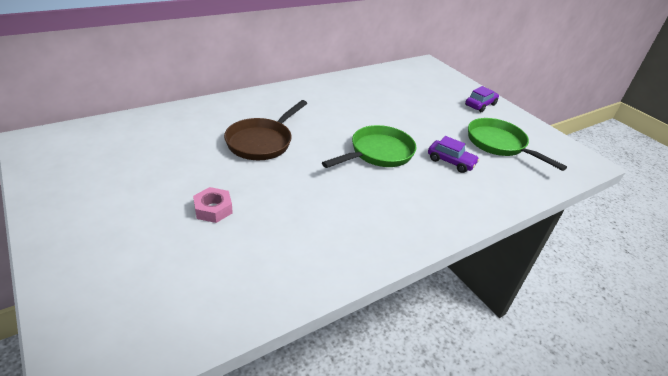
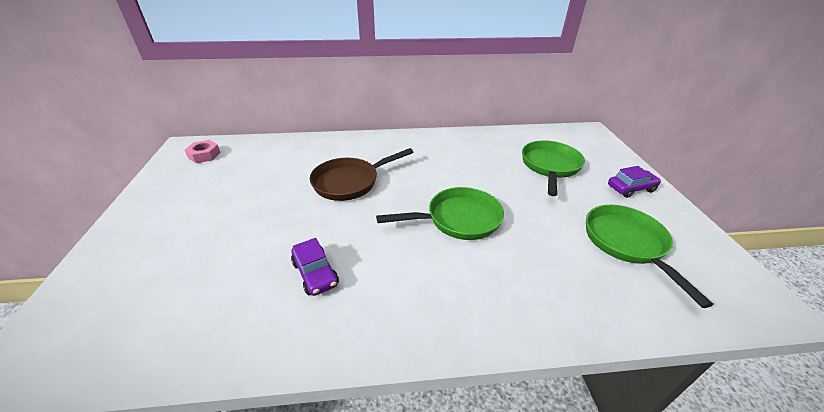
camera: 30 degrees right, 0 degrees up
(213, 209) = (252, 238): pink nut -> pink nut (204, 155)
(416, 98) = (550, 166): none -> green pan
(450, 162) = (542, 250): purple car -> purple car (315, 273)

